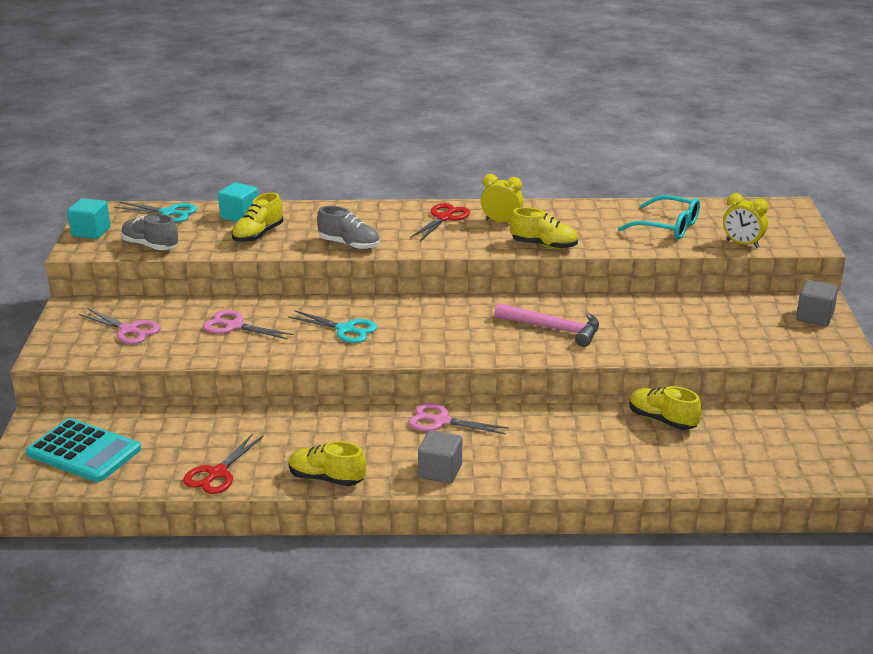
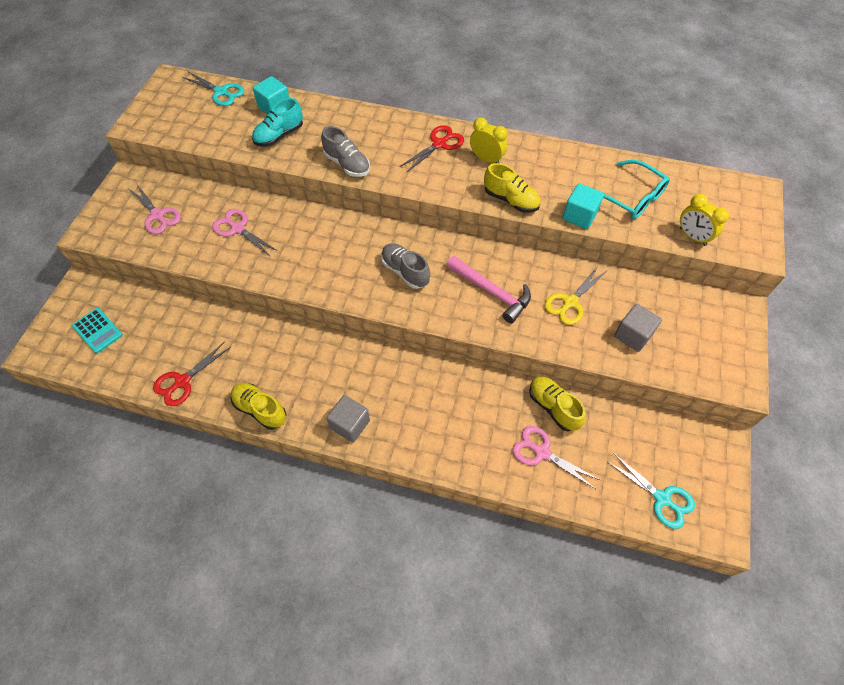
camera: 15 degrees right, 30 degrees up
(84, 452) = (97, 330): turquoise calculator -> turquoise calculator, size x0.60
(91, 232) = (153, 105): turquoise cube -> turquoise cube (579, 216)
(150, 246) = (190, 132): grey shoe -> grey shoe (405, 271)
(258, 235) = (279, 135): yellow shoe -> turquoise shoe
(345, 329) = (321, 253): turquoise scissors -> turquoise scissors (662, 498)
(441, 421) = (373, 362): pink scissors -> pink scissors (542, 452)
(642, 323) = (570, 302): none -> yellow scissors
(815, 316) = (730, 329): grey cube -> grey cube (632, 335)

